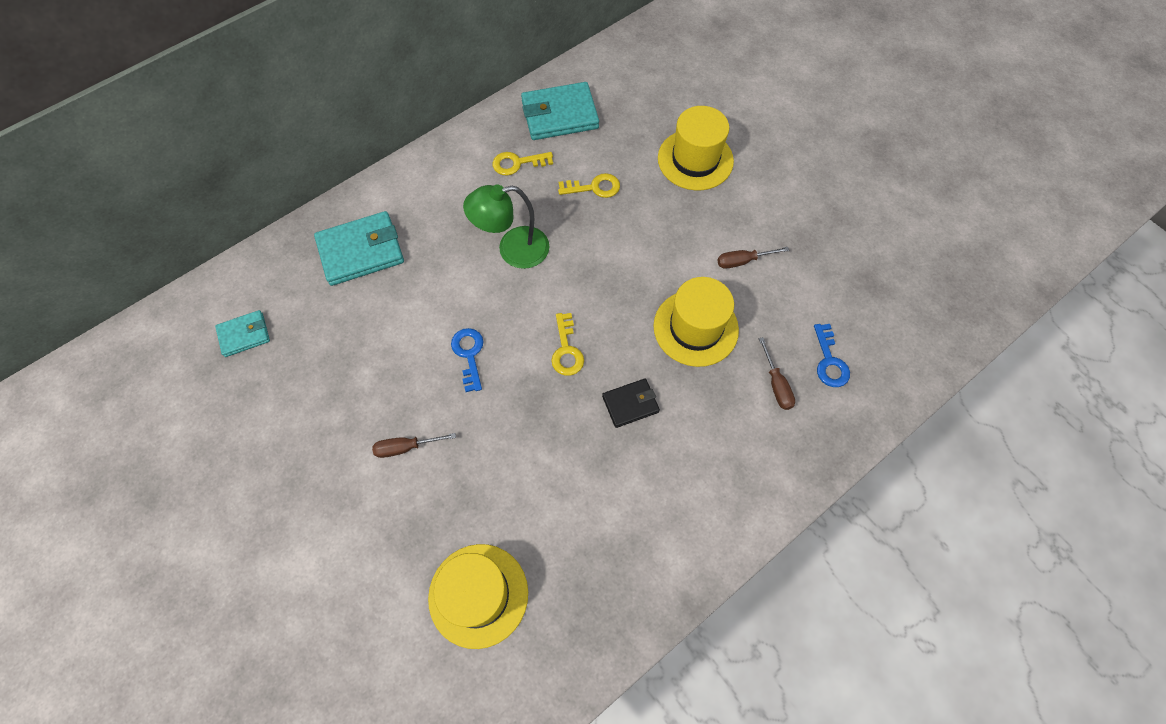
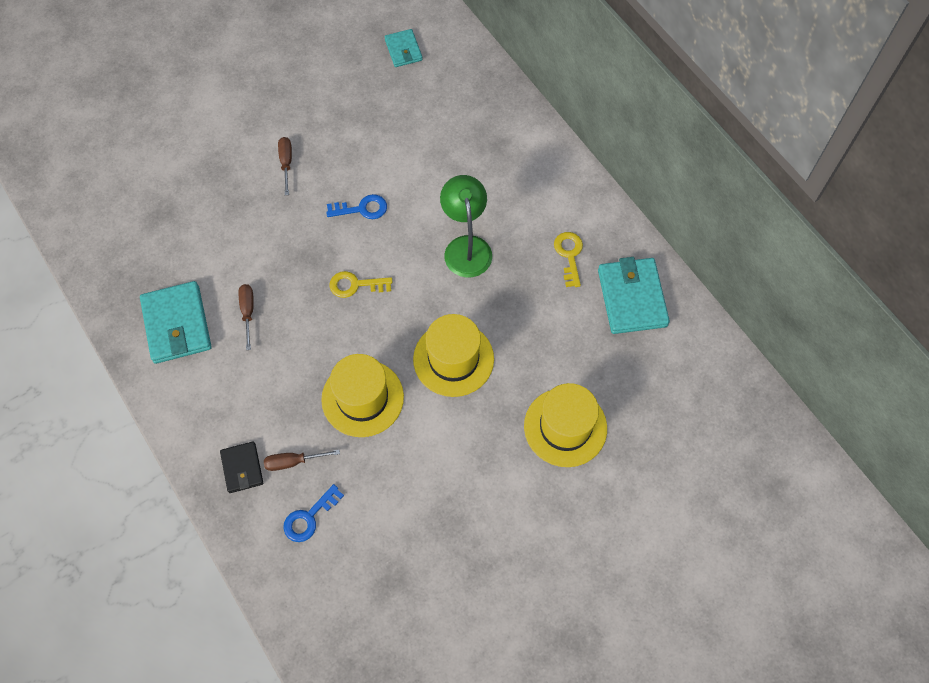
camera: 95 degrees right, 0 degrees up
(361, 251) = (476, 127): turquoise wallet -> turquoise wallet (177, 324)
(478, 595) = (161, 211): yellow hat -> yellow hat (453, 359)
(594, 187) = (534, 323): yellow key -> none
(630, 404) = (295, 332): black wallet -> black wallet (242, 468)
(742, 261) = (432, 454): brown screwdriver -> brown screwdriver (248, 312)
(829, 361) = (309, 517): blue key -> blue key turned 45 degrees counterclockwise

